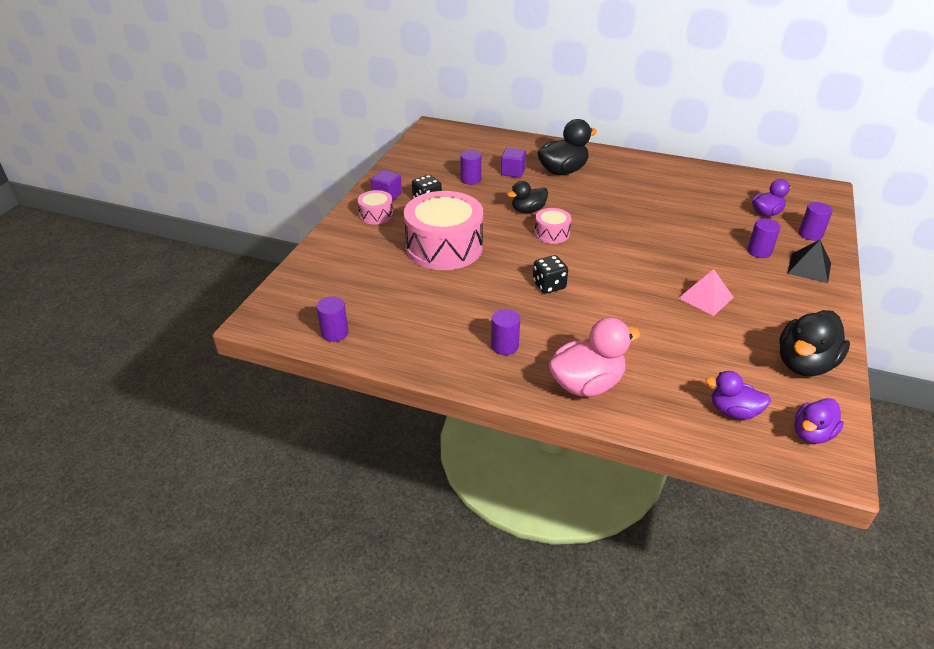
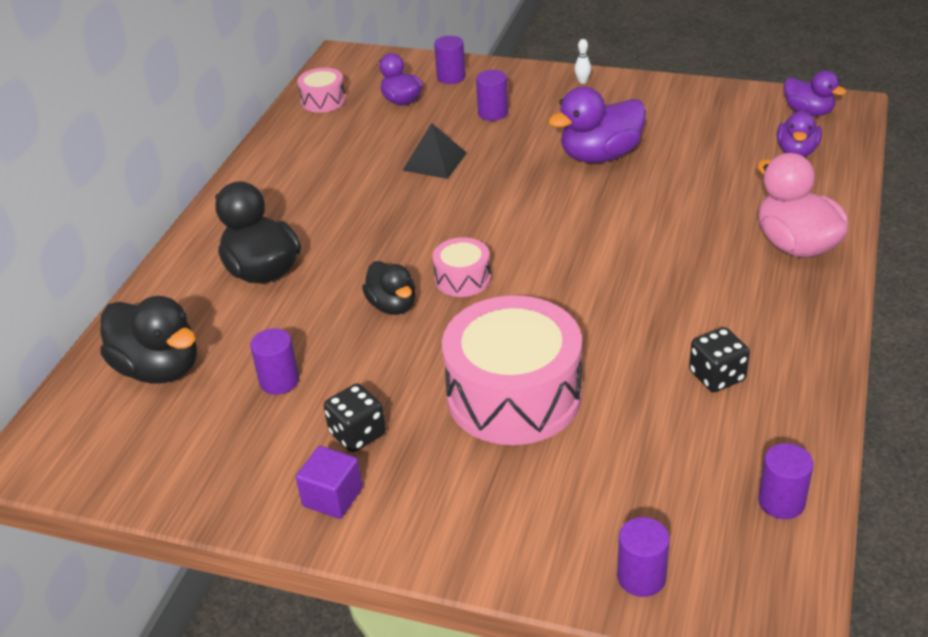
camera: 90 degrees left, 0 degrees up
(376, 215) = (408, 504): pink drum -> pink drum (323, 100)
(504, 346) = (748, 314): purple cylinder -> purple cylinder (641, 577)
(513, 172) = (256, 328): purple cube -> none
(549, 285) = (600, 278): black dice -> black dice (717, 376)
(705, 298) = (600, 156): pink pyramid -> purple duck
(804, 364) = (703, 105): black duck -> black duck (159, 369)
(809, 268) = (524, 85): black pyramid -> black pyramid (434, 161)
(826, 298) = (582, 81): none -> white bowling pin

